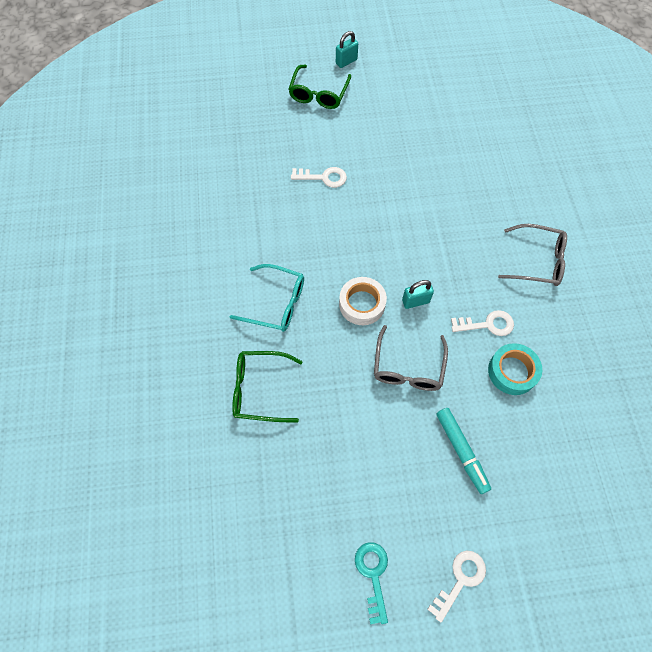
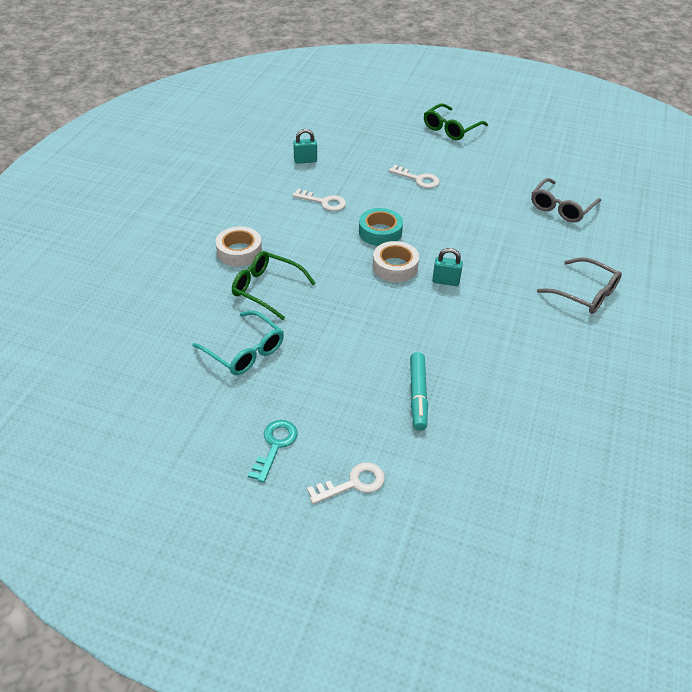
camera: 25 degrees right, 20 degrees down
(205, 353) = (239, 252): none -> white tape
(275, 303) = (320, 241): turquoise glasses -> turquoise glasses (244, 351)
(346, 61) = (489, 116): turquoise padlock -> turquoise padlock (305, 160)
(408, 367) = (408, 321): grey glasses -> grey glasses (561, 207)
(487, 324) = (504, 319): white key -> white key (324, 202)
(512, 371) = (506, 359): turquoise tape -> turquoise tape (380, 232)

